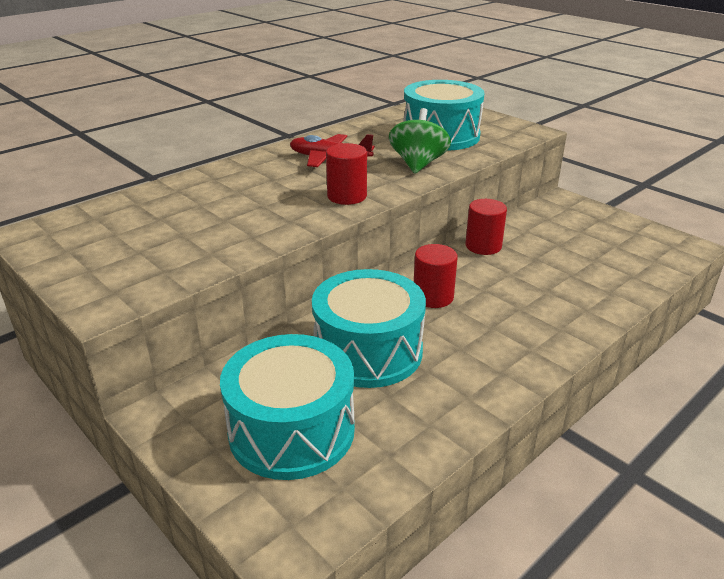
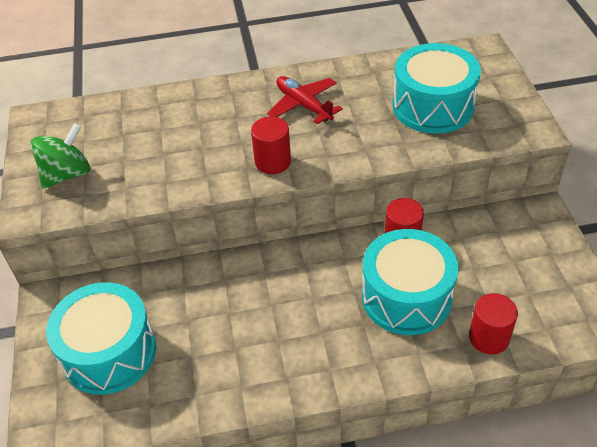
camera: 35 degrees right, 15 degrees up
(368, 351) = (211, 310): turquoise drum -> turquoise drum (406, 297)
(418, 164) = (371, 141): green spinning top -> green spinning top (67, 174)
(433, 297) = (306, 279): red cylinder -> red cylinder (488, 338)

